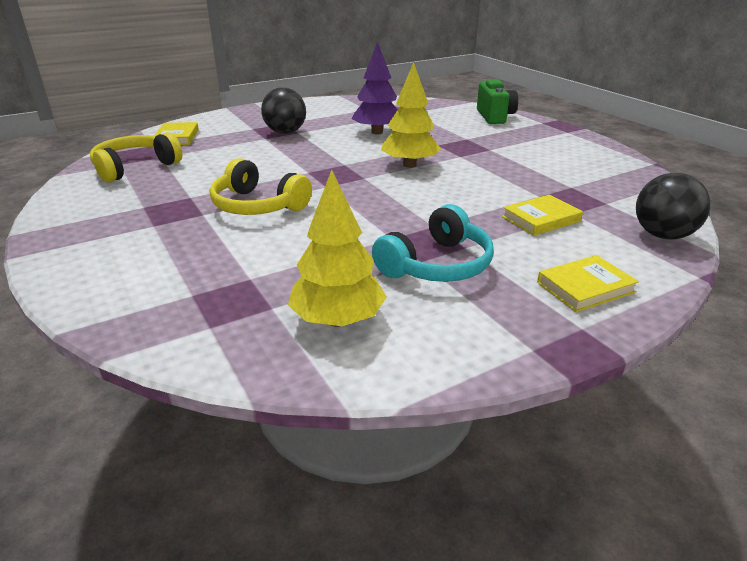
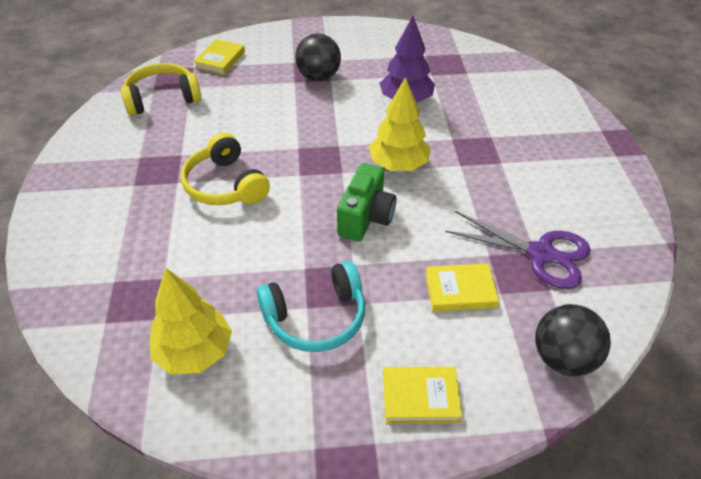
camera: 25 degrees right, 15 degrees up
(494, 116) = (554, 104): green camera -> green camera (366, 218)
(577, 187) = (541, 254): none -> purple scissors

